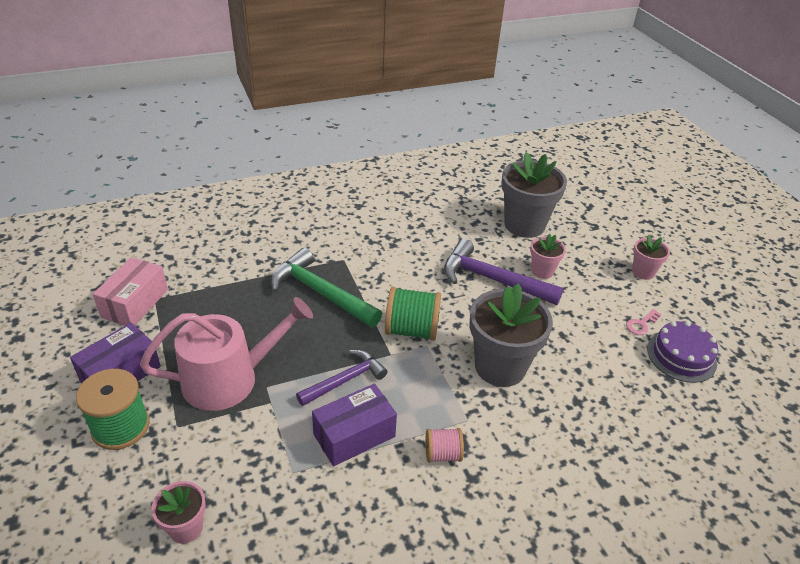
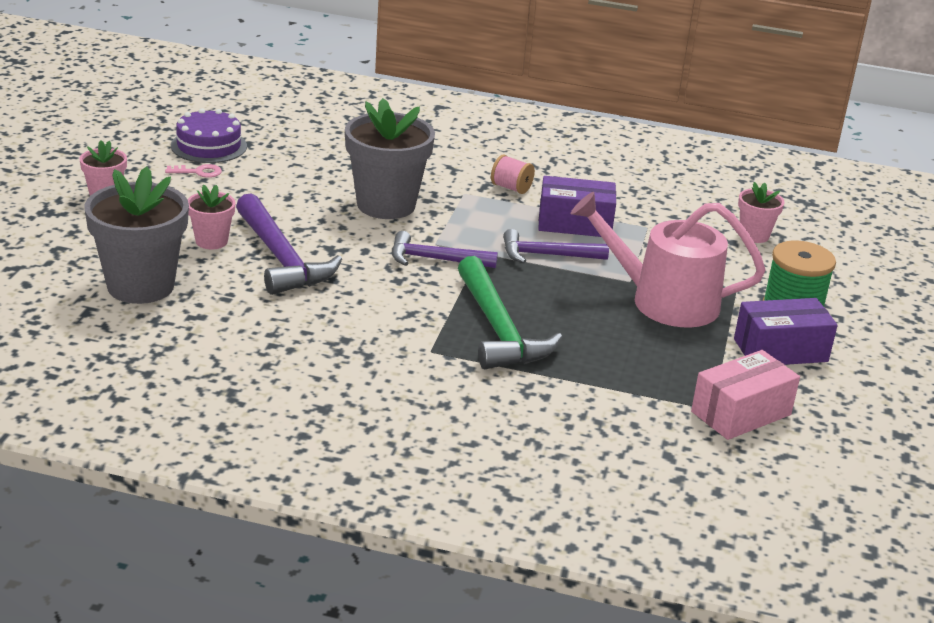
camera: 145 degrees left, 10 degrees down
(411, 330) = (435, 259): green spool -> purple hammer

